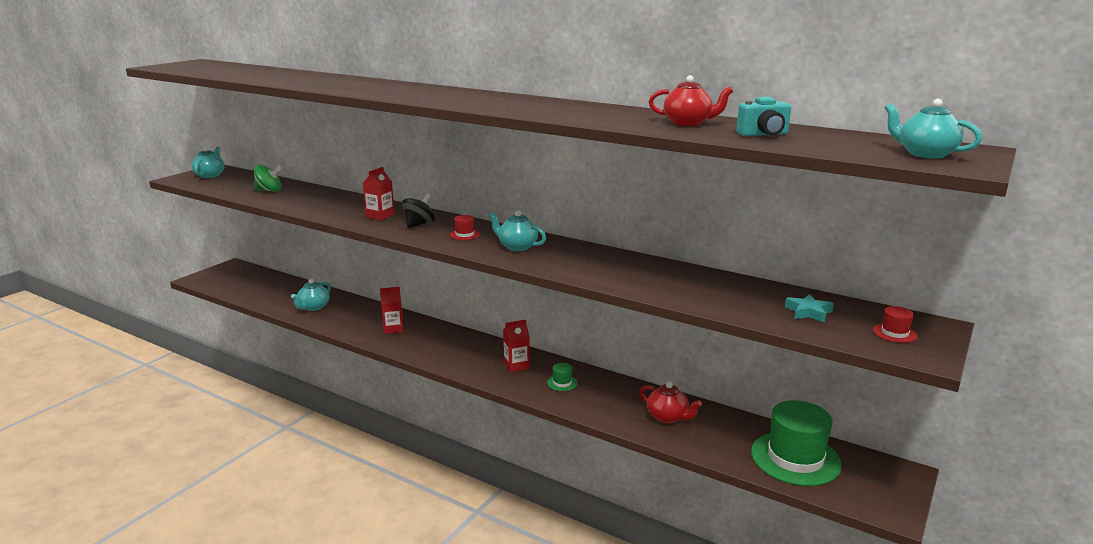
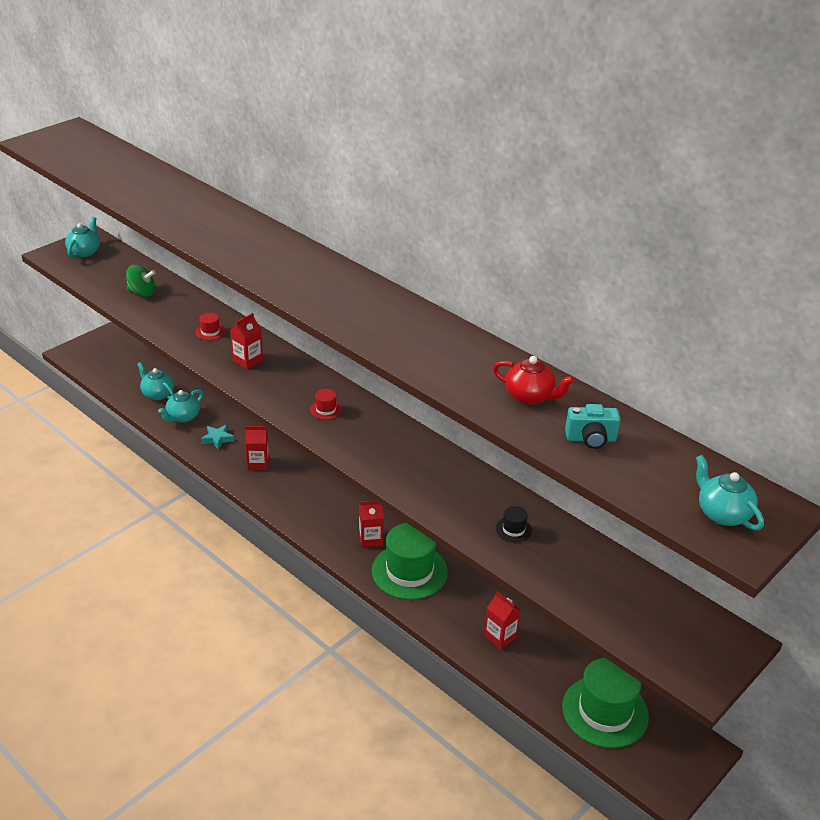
camera: 10 degrees right, 15 degrees up
(419, 225) = (284, 384): black spinning top -> none
(517, 247) = (373, 440): turquoise teapot -> turquoise teapot (157, 394)
(562, 383) = (409, 571): green hat -> green hat, size x2.42
(668, 417) = (500, 636): red teapot -> red carton
(678, 283) = (513, 529): none -> black hat
(808, 312) = (622, 599): turquoise star -> turquoise star (217, 439)
(894, 333) = (690, 645): red hat -> red hat (210, 332)

